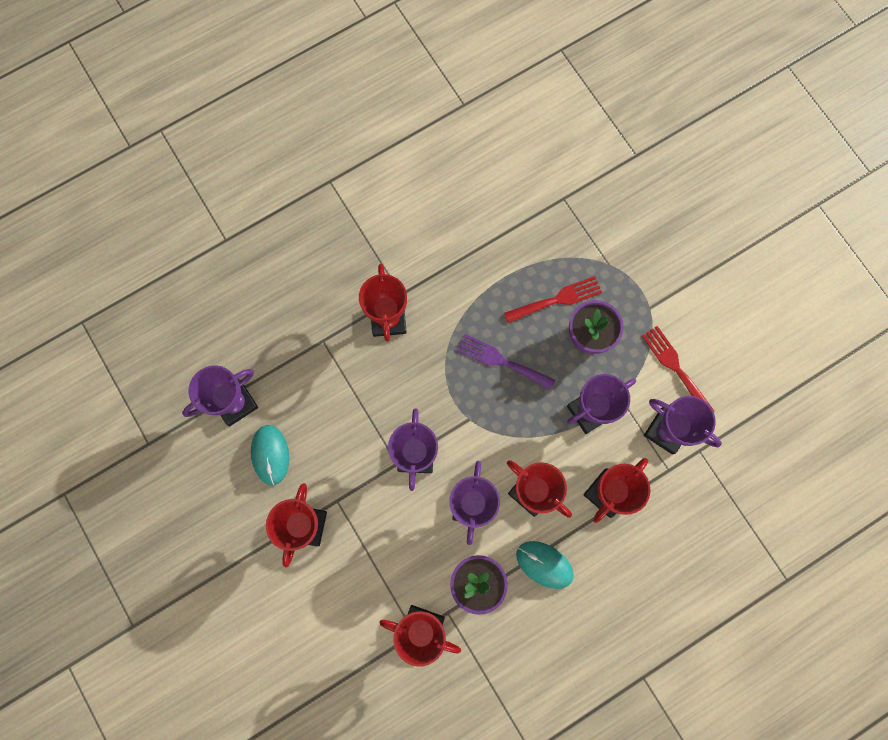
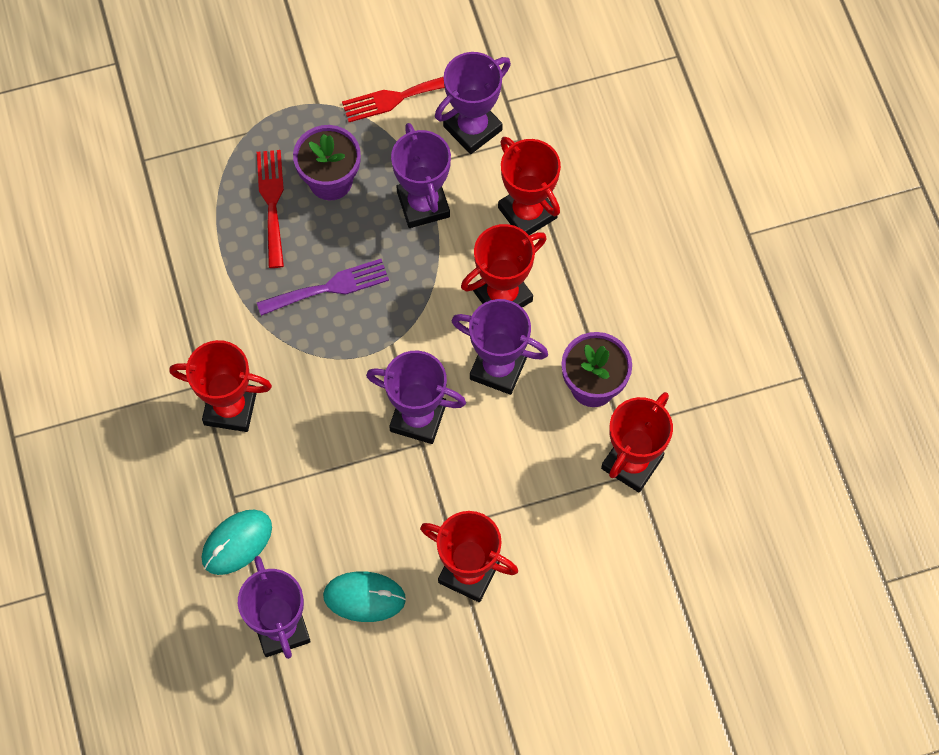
camera: 75 degrees left, 10 degrees down
(501, 361) = (329, 287): purple fork -> purple fork turned 150 degrees counterclockwise
(544, 564) = (593, 304): turquoise mouse -> turquoise mouse (237, 543)

